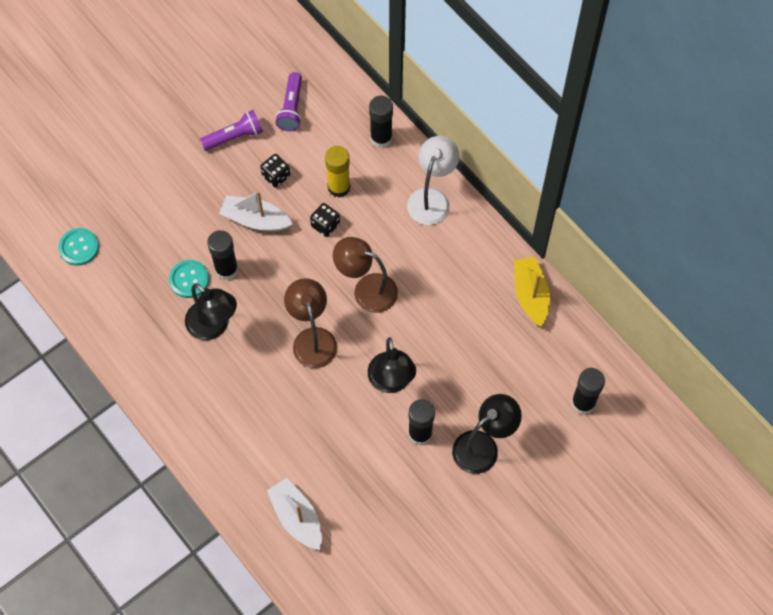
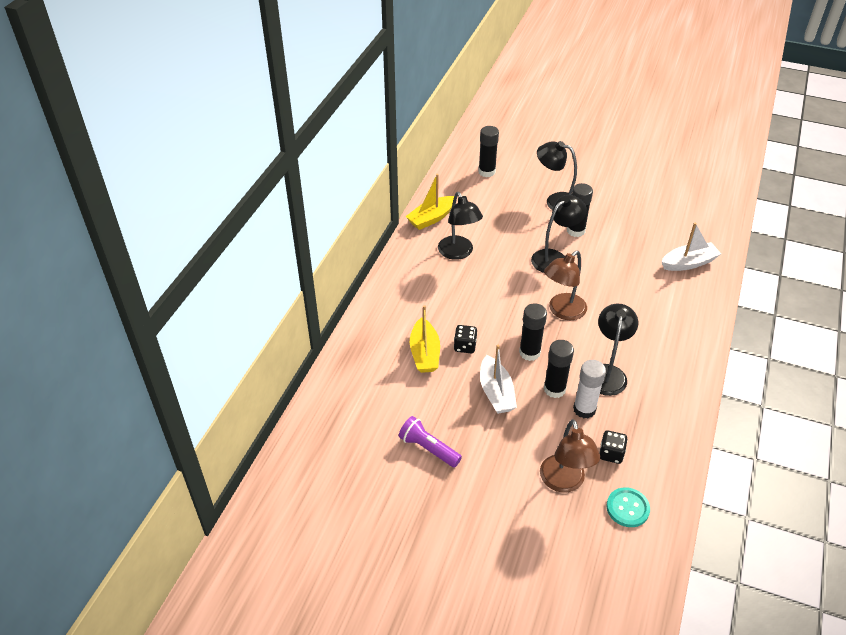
camera: 120 degrees left, 20 degrees down
(189, 279) = (584, 409): turquoise button -> white glue stick
(276, 176) = (445, 399): black dice -> black dice (611, 454)
(291, 108) = (370, 421): purple flashlight -> none
(297, 517) = (688, 263): white boat -> white boat turned 135 degrees counterclockwise
(339, 187) = (424, 353): yellow glue stick -> yellow boat
(366, 289) = (498, 299): brown lamp -> brown lamp (564, 482)
(381, 138) = (359, 347): black glue stick -> black glue stick (529, 352)
(432, 198) = (393, 295): white lamp -> none
(457, 291) = (458, 253): none -> black lamp

